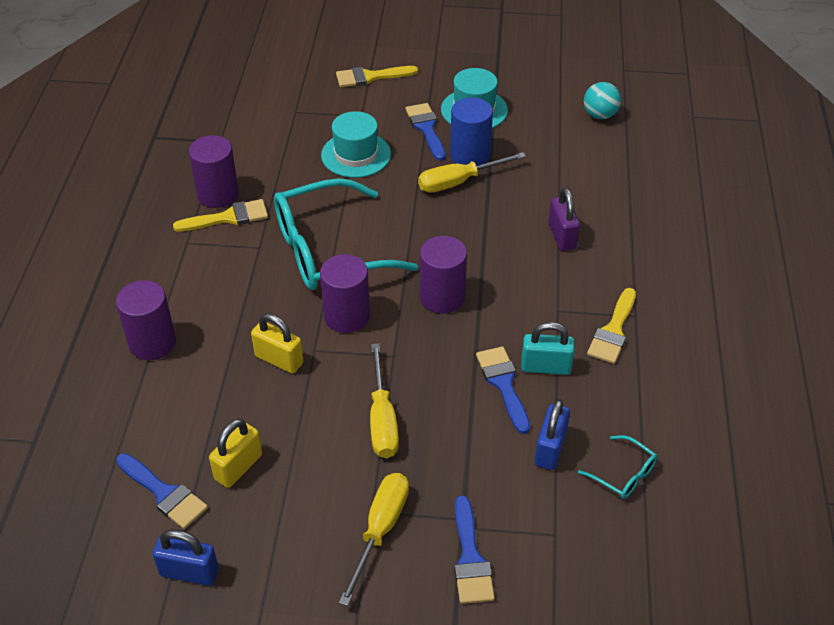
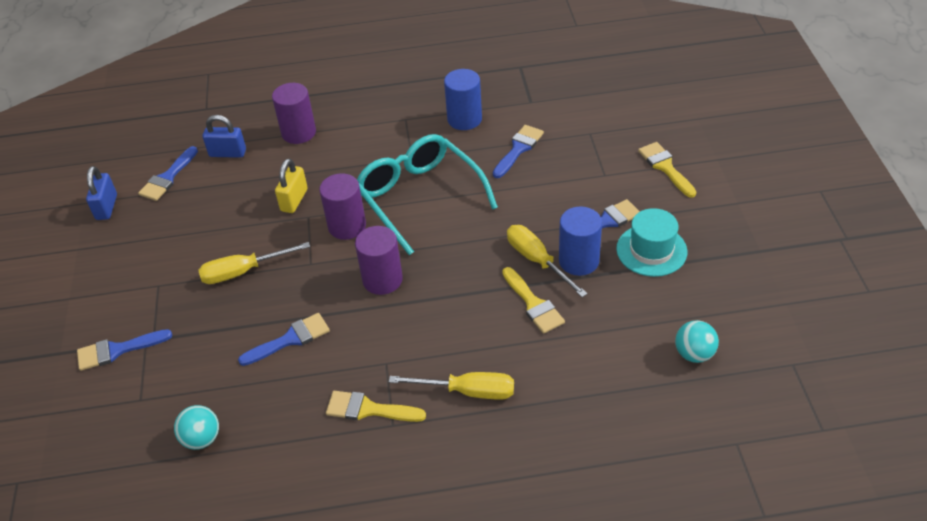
camera: 80 degrees right, 0 degrees up
(218, 194) = (464, 119): purple cylinder -> blue cylinder
(228, 217) = (439, 132): yellow brush -> yellow brush (533, 304)
(238, 467) = (192, 206): yellow padlock -> none
(291, 164) = (518, 149): none -> blue brush
(356, 155) = (547, 184): turquoise hat -> none
(380, 530) = (141, 293): yellow screwdriver -> yellow screwdriver (468, 391)
(545, 367) = (314, 365): turquoise padlock -> none
(550, 449) = (224, 383): blue padlock -> blue padlock (228, 153)
(562, 236) = (487, 350): purple padlock -> none
(623, 474) = (202, 439): turquoise glasses -> turquoise ball

